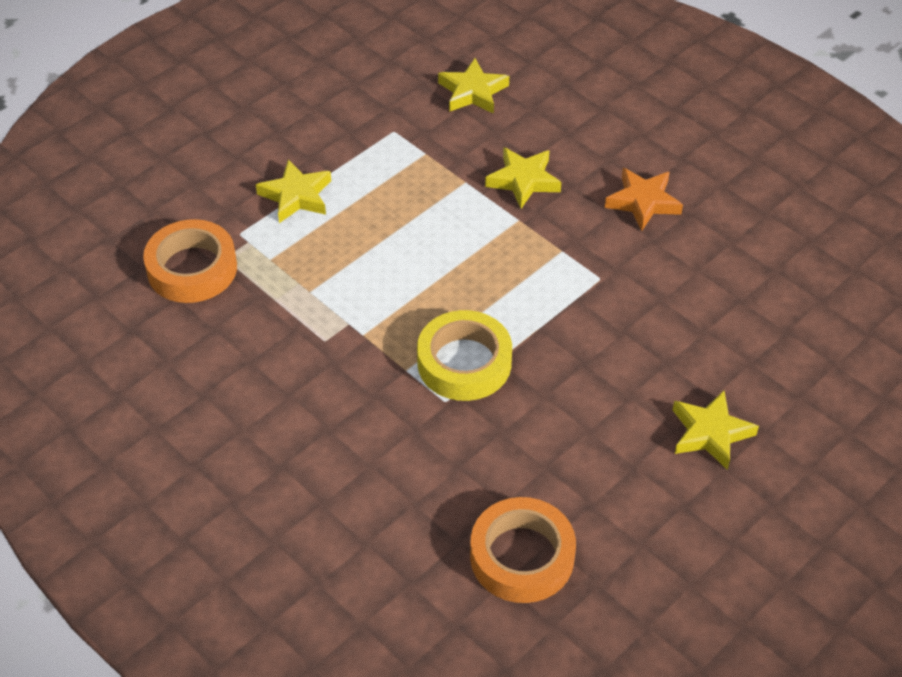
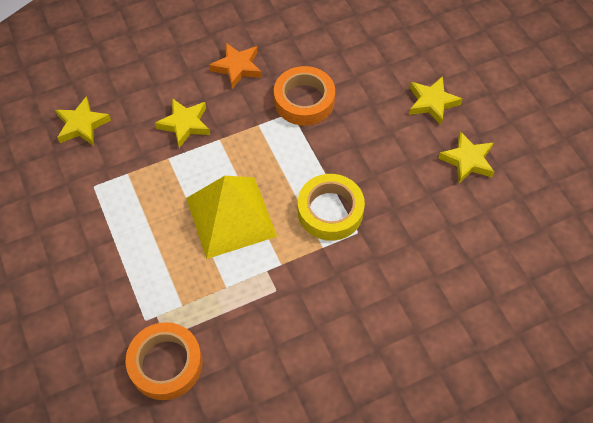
camera: 70 degrees left, 10 degrees up
(296, 196) = (126, 270): yellow star -> yellow star (467, 160)
(409, 266) = (231, 217): none -> yellow pyramid
(522, 556) = (491, 229): orange tape -> orange tape (304, 100)

